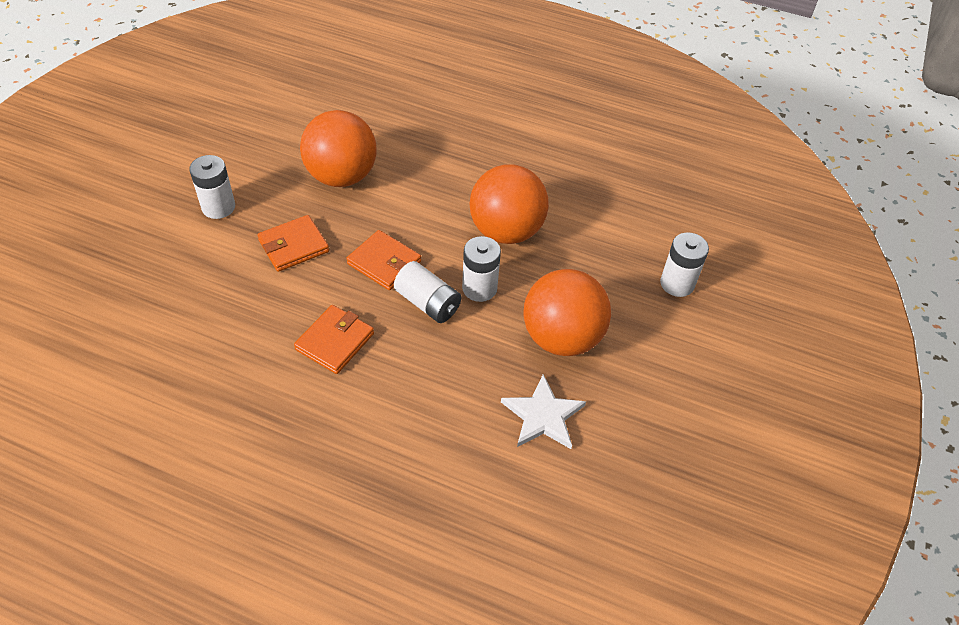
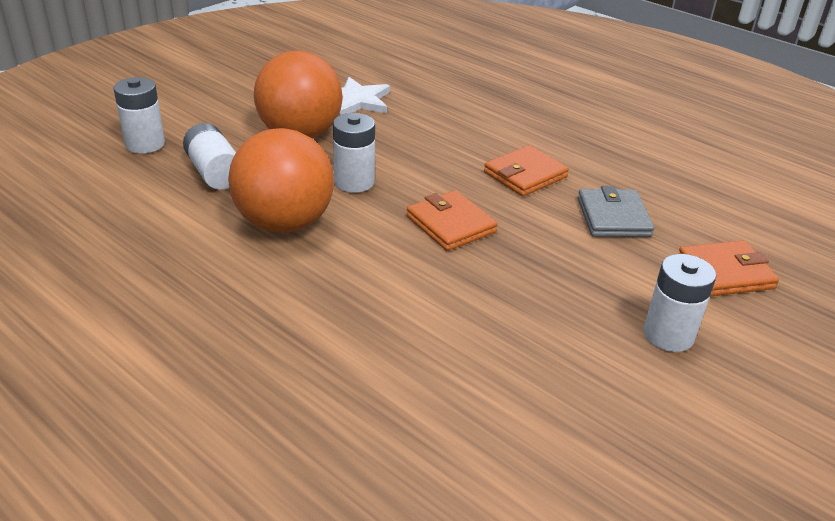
camera: 160 degrees left, 15 degrees down
(252, 307) = (613, 217): none -> grey wallet
(293, 246) = (560, 264): orange wallet -> orange wallet (725, 272)
(341, 176) = (476, 338): orange ball -> none
(428, 303) = (417, 182): white battery -> white battery (214, 172)

